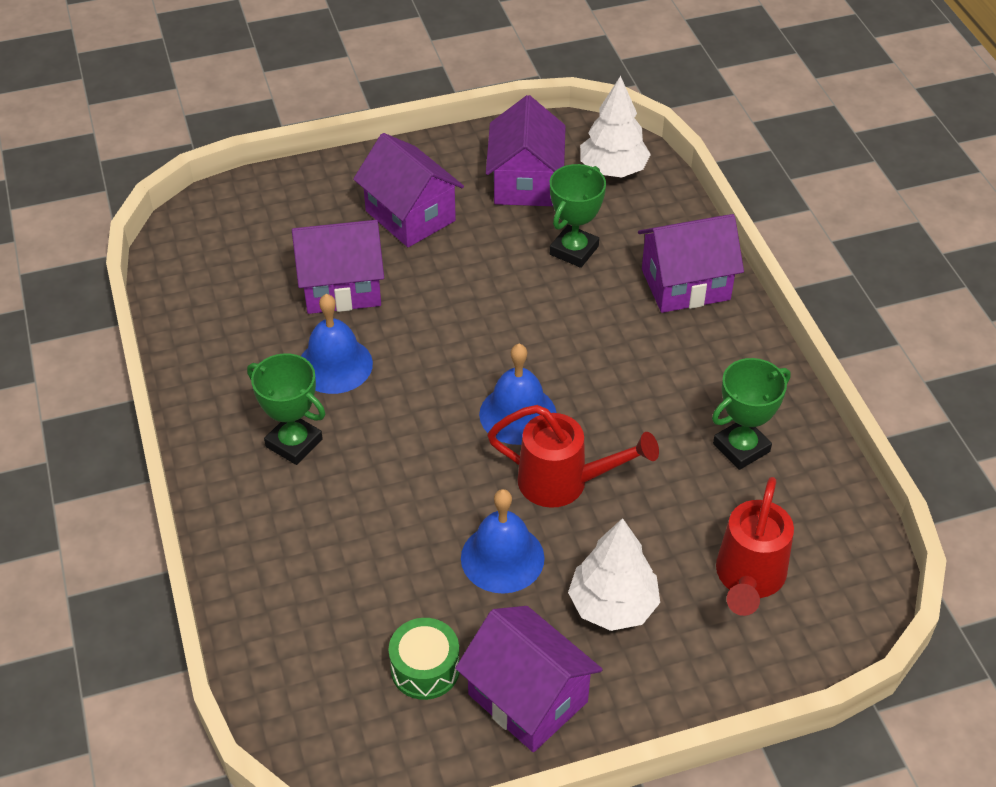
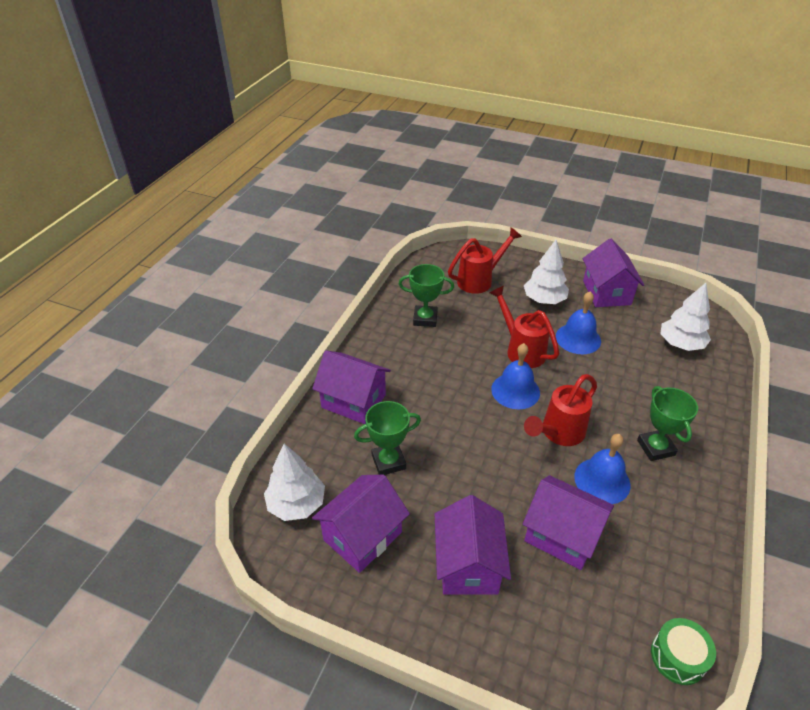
camera: 140 degrees left, 5 degrees down
(342, 652) = (680, 344): none -> white tree
(422, 390) = (558, 433): none -> red watering can
(425, 668) = (644, 321): green drum -> green drum (678, 657)

